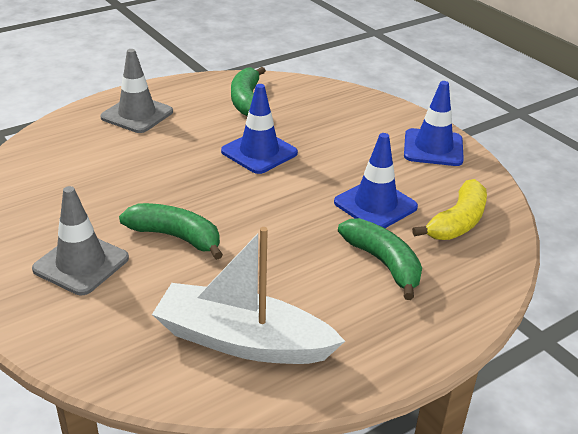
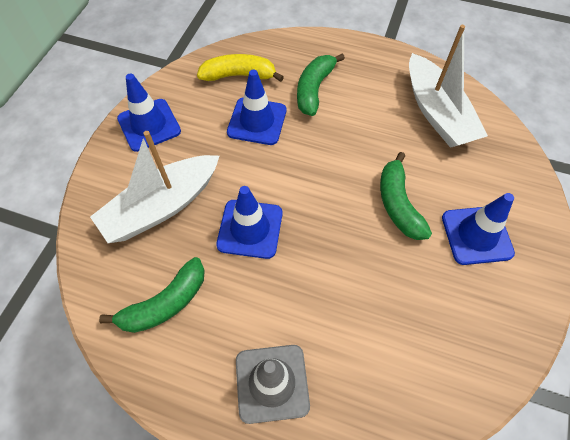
camera: 125 degrees left, 25 degrees up
(81, 264) = (476, 235): grey traffic cone -> blue traffic cone
(331, 125) = (162, 206): none -> white boat

